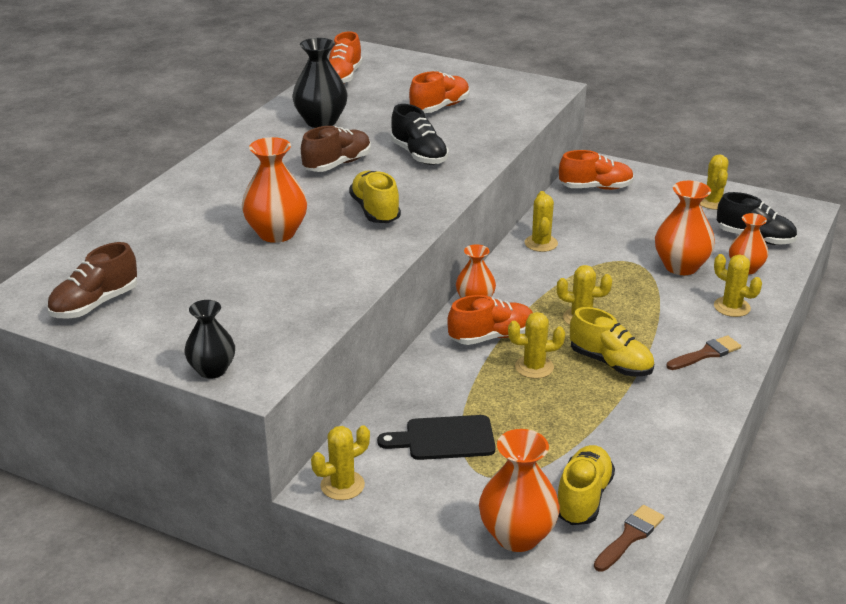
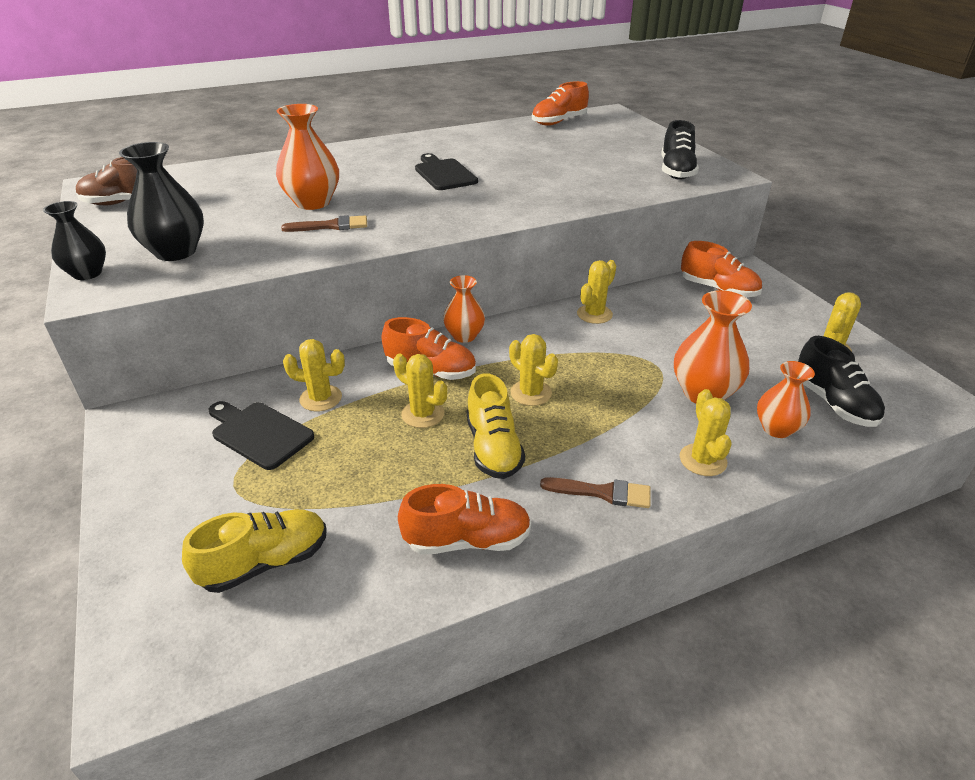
camera: 40 degrees right, 5 degrees up
(321, 121) = (488, 144): black vase -> black vase (176, 252)
(337, 164) = (444, 174): brown shoe -> black cutting board
(342, 485) = (137, 426): yellow cactus -> yellow cactus (321, 398)
(375, 211) = (407, 213): yellow shoe -> none
(419, 155) = (517, 187): black shoe -> black shoe (676, 171)
(440, 107) = (598, 161): orange shoe -> orange shoe (467, 540)
(517, 536) = (161, 558): orange vase -> none
(629, 537) = (235, 635): brown brush -> brown brush (330, 226)

